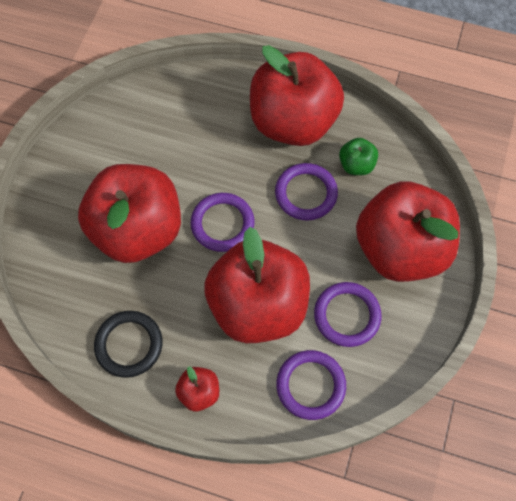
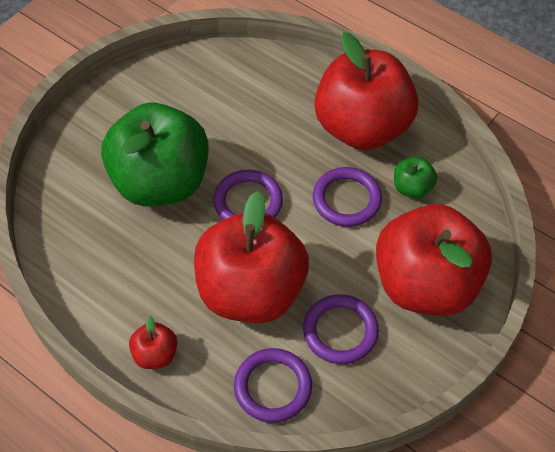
camera: 20 degrees right, 10 degrees down
(129, 345) = (105, 286): black ring -> none
(138, 230) = (161, 182): red apple -> green apple

